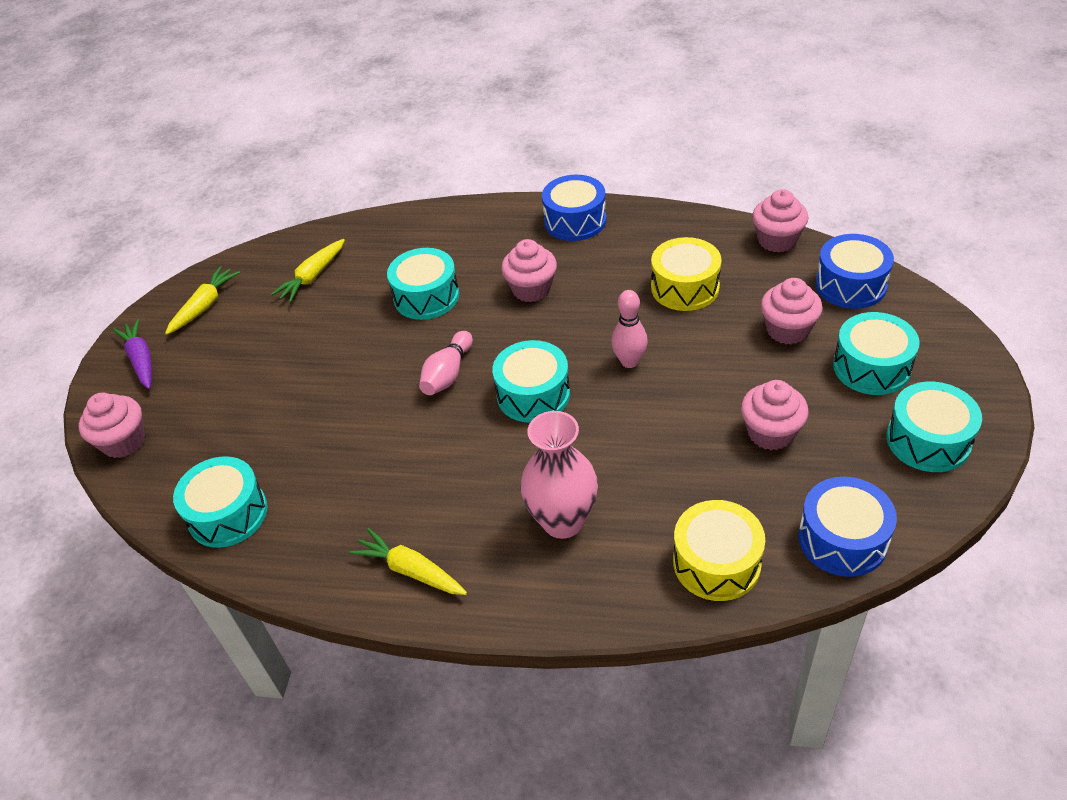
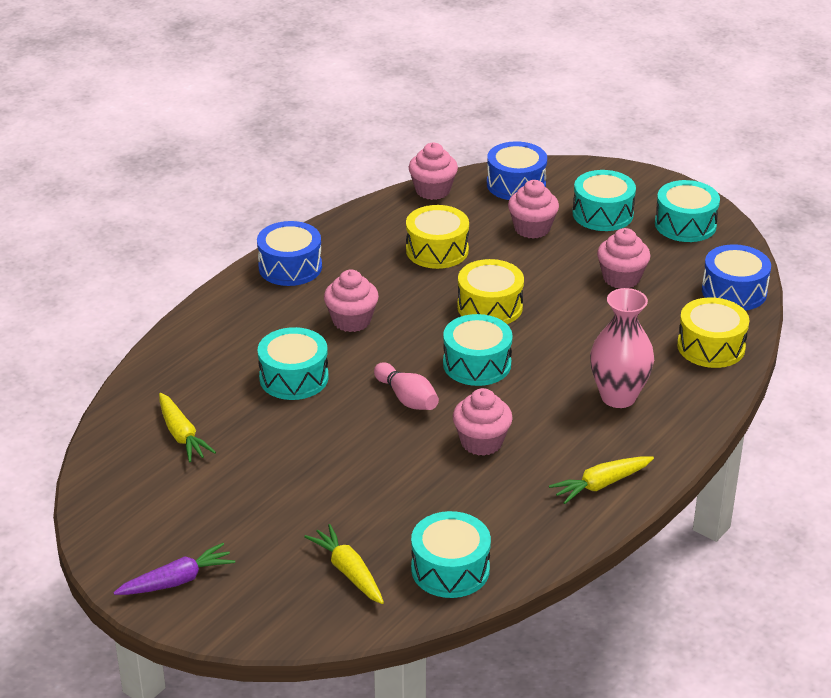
camera: 65 degrees left, 10 degrees down
(124, 441) = (289, 617): pink cupcake -> pink cupcake (481, 442)
(141, 360) = (177, 581): purple carrot -> purple carrot turned 150 degrees clockwise
(204, 306) = (141, 517): yellow carrot -> yellow carrot (348, 572)
(629, 361) = (490, 307): pink bowling pin -> yellow drum

